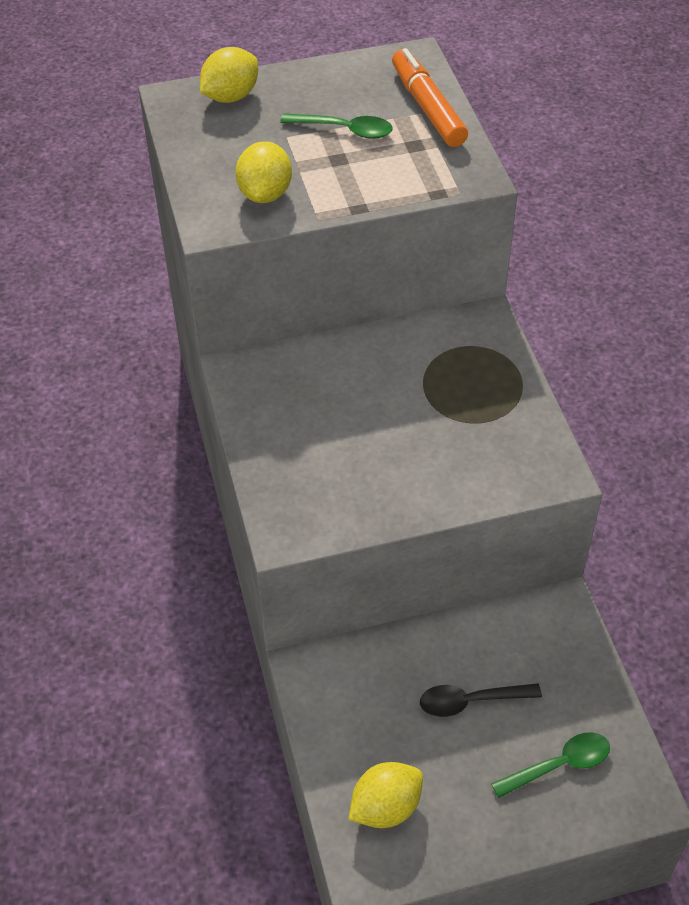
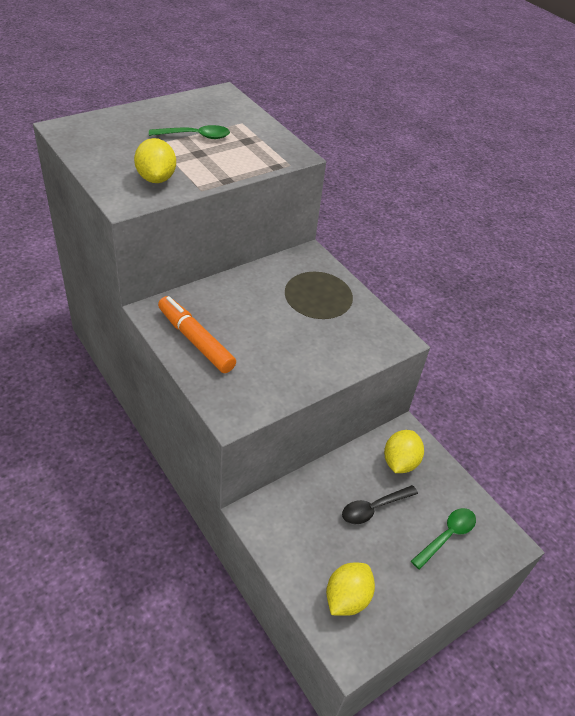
camera: 25 degrees left, 5 degrees down
(231, 96) = (105, 124): yellow lemon -> yellow lemon (400, 462)
(428, 107) = (245, 119): orange marker -> orange marker (195, 340)

